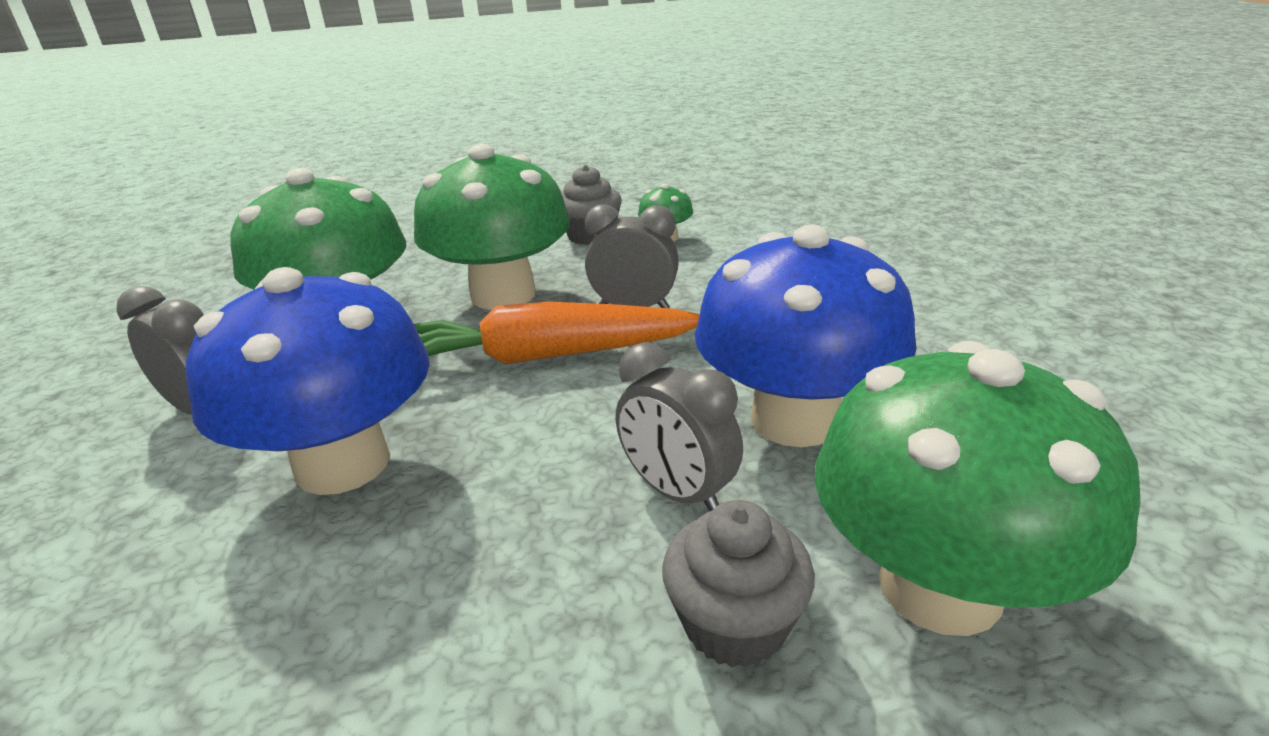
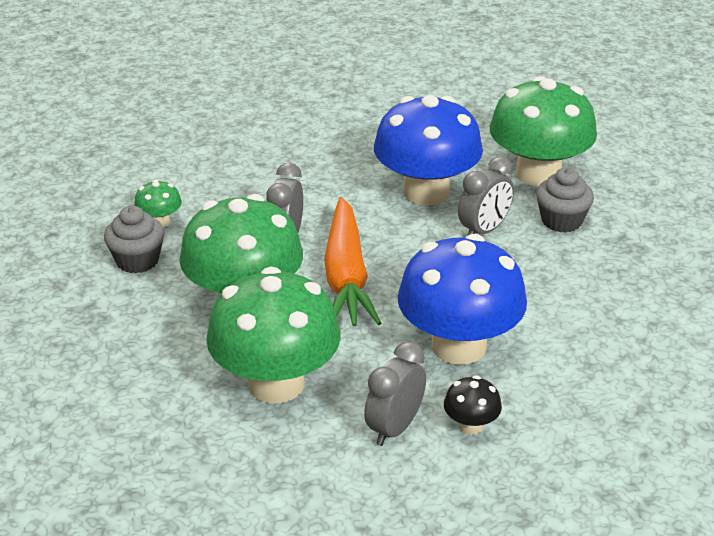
camera: 90 degrees left, 5 degrees up
(153, 478) = (471, 425): none -> black mushroom

